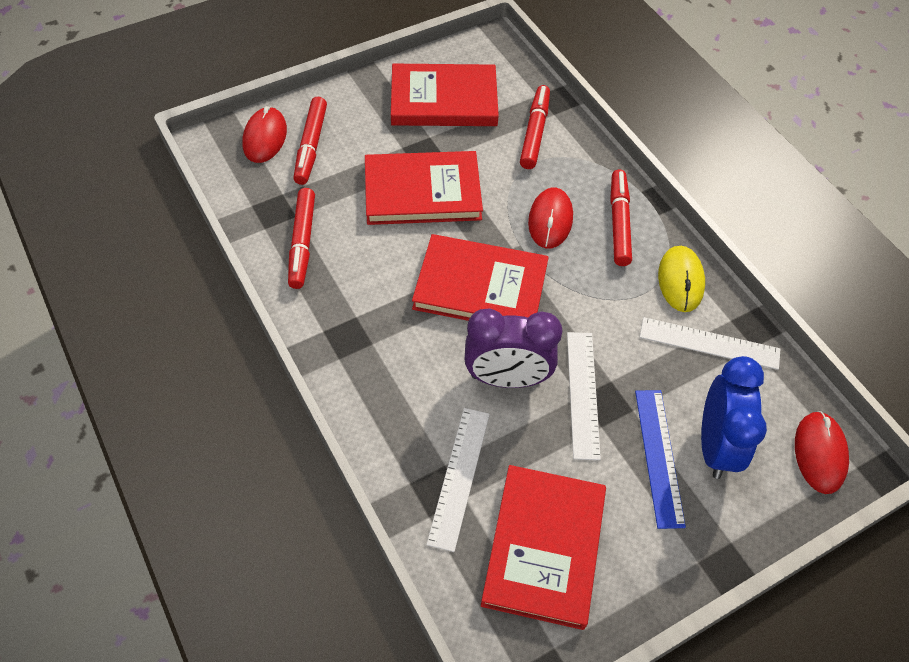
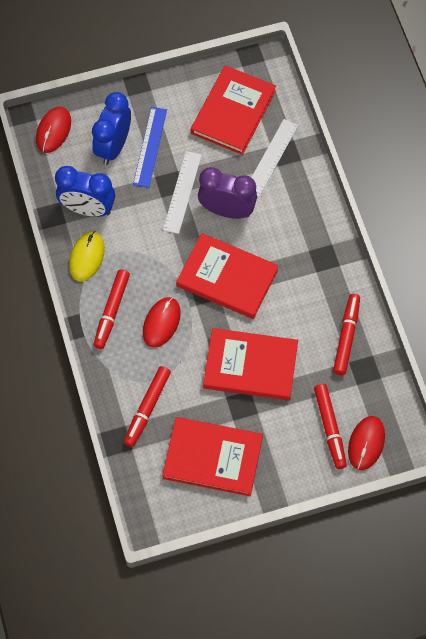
camera: 165 degrees left, 10 degrees up
(311, 146) = (330, 428): red marker -> red marker turned 150 degrees clockwise
(709, 343) = (88, 209): white ruler -> blue clock

